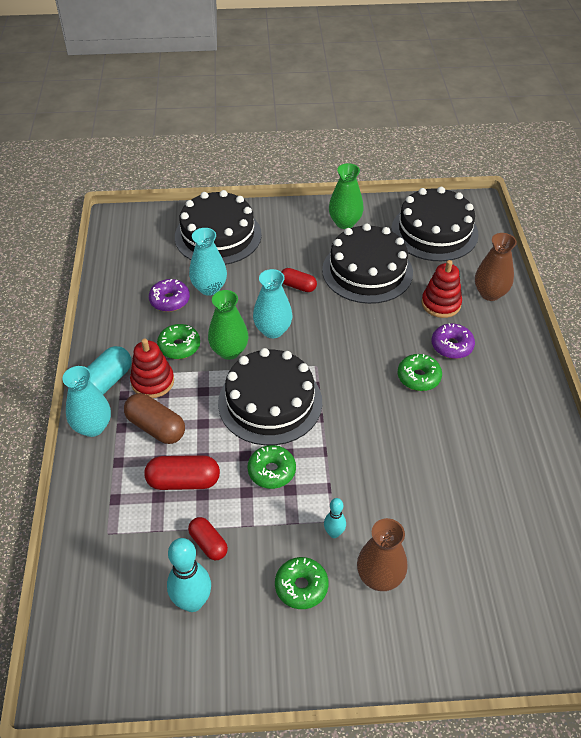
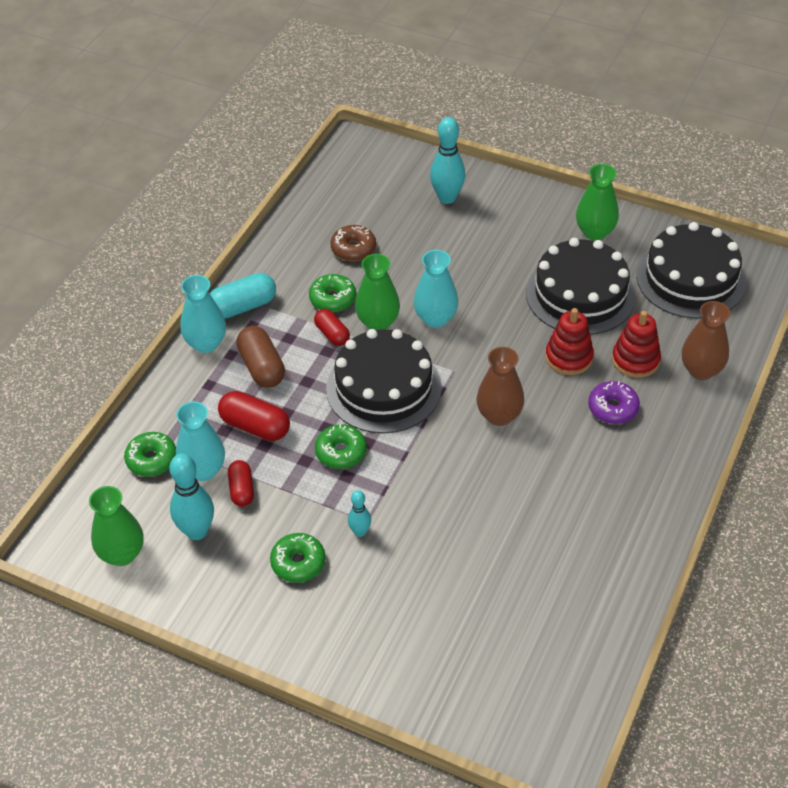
camera: 30 degrees right, 0 degrees up
(135, 659) = (122, 554): none -> green vase
(152, 382) = (286, 323): red stacking toy -> red stacking toy (569, 357)
(170, 300) = (353, 249): purple donut -> brown donut
(209, 288) = (401, 251): turquoise vase -> turquoise vase (203, 470)
(218, 235) = (447, 198): black cake -> turquoise bowling pin
(298, 286) = (493, 283): red capsule -> red capsule (332, 334)
(379, 577) = (374, 588): brown vase -> brown vase (499, 415)
(418, 377) = (552, 425): green donut -> green donut (151, 459)

